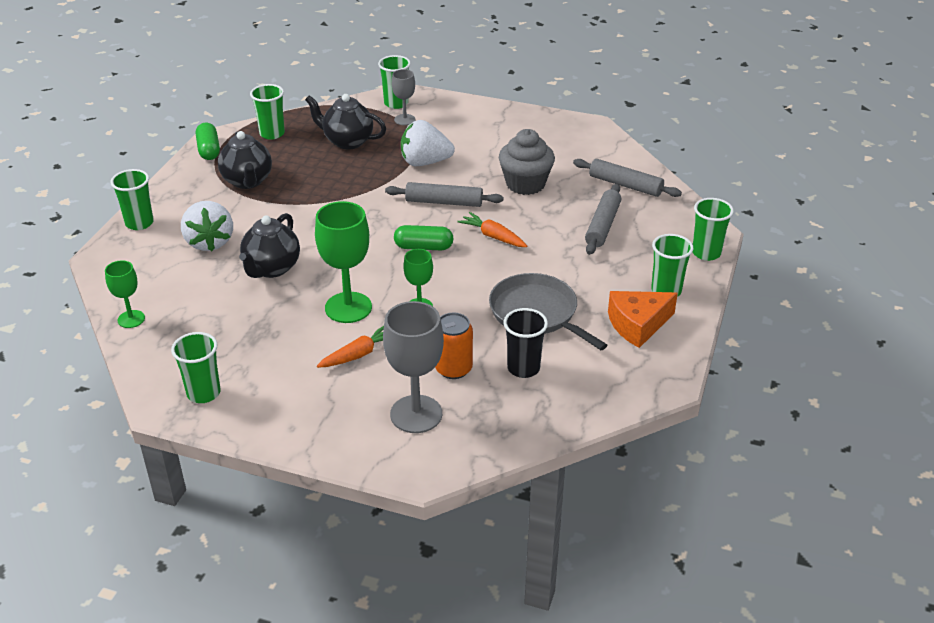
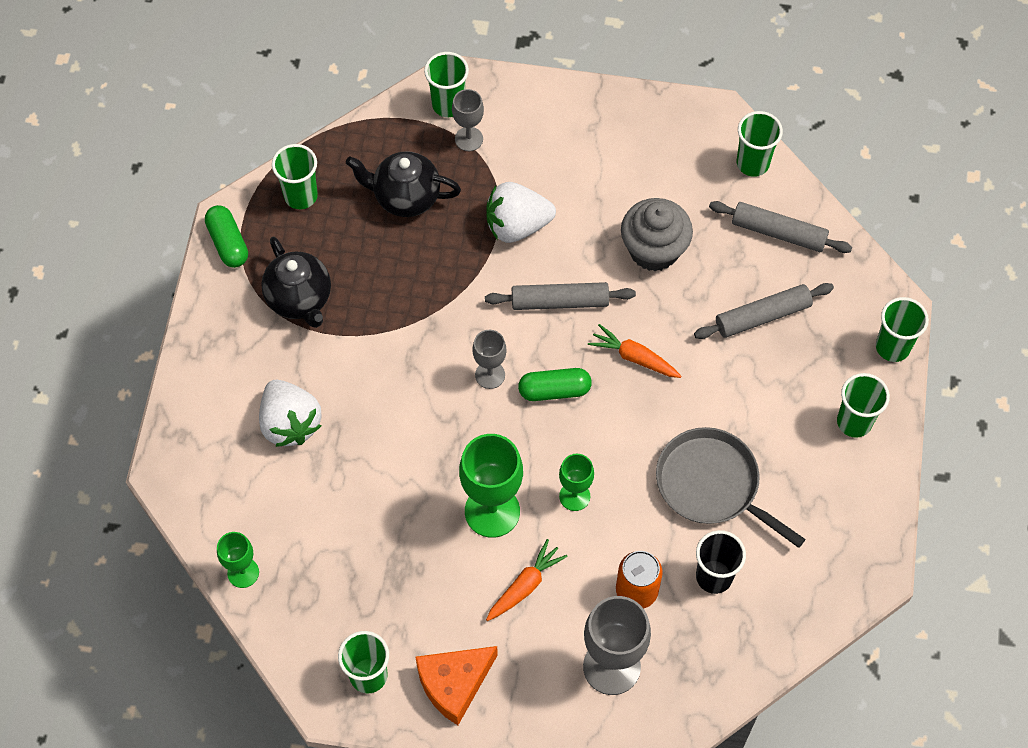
camera: 10 degrees left, 25 degrees up
(139, 223) = (190, 402): green cup -> green cup (752, 163)
(271, 268) = (381, 459): black teapot -> none
(375, 233) = (490, 375): none -> grey goblet
(602, 225) = (762, 316): grey rolling pin -> grey rolling pin turned 60 degrees clockwise
(637, 324) = (829, 485): orange cheese -> orange cheese (454, 684)

